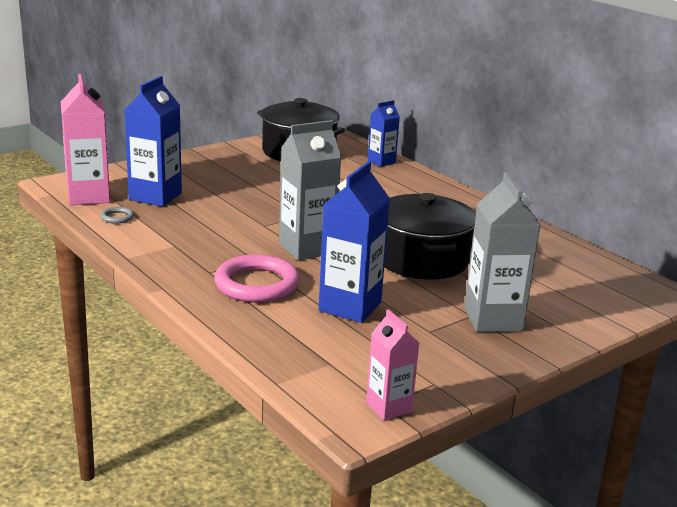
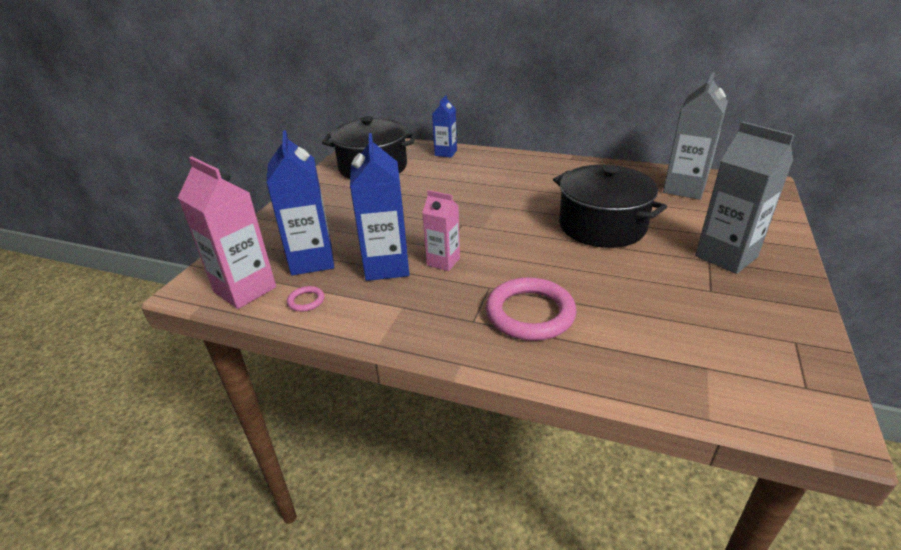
camera: 30 degrees left, 10 degrees up
(117, 217) = (306, 301): grey ring -> pink ring
(307, 248) = (512, 255): grey carton -> grey carton (684, 189)
(350, 307) = (628, 298): blue carton -> blue carton (386, 266)
(389, 407) = (814, 388): pink carton -> pink carton (443, 262)

